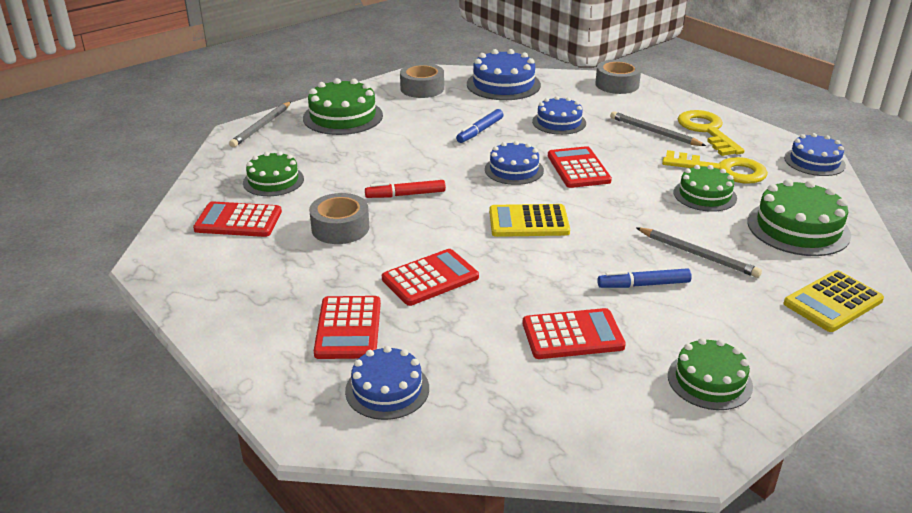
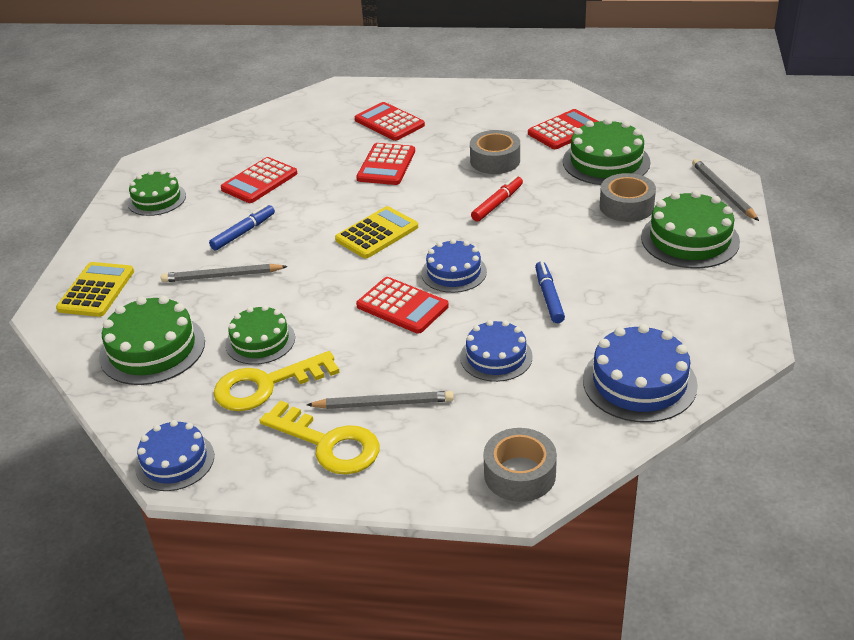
camera: 140 degrees right, 5 degrees up
(273, 181) = (606, 162): green cake -> green cake, size x1.50
(387, 389) = (327, 114): blue cake -> none
(422, 88) = (702, 319): grey tape -> grey tape (626, 206)

